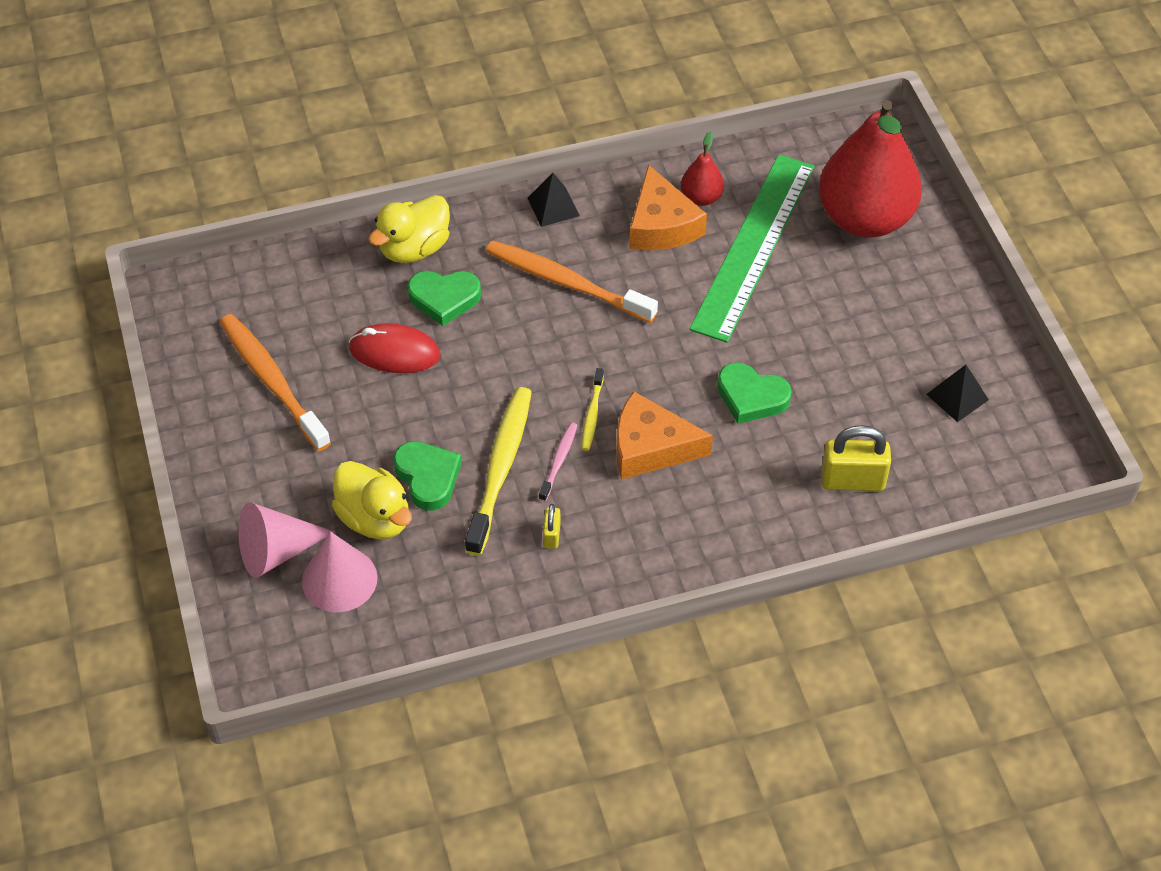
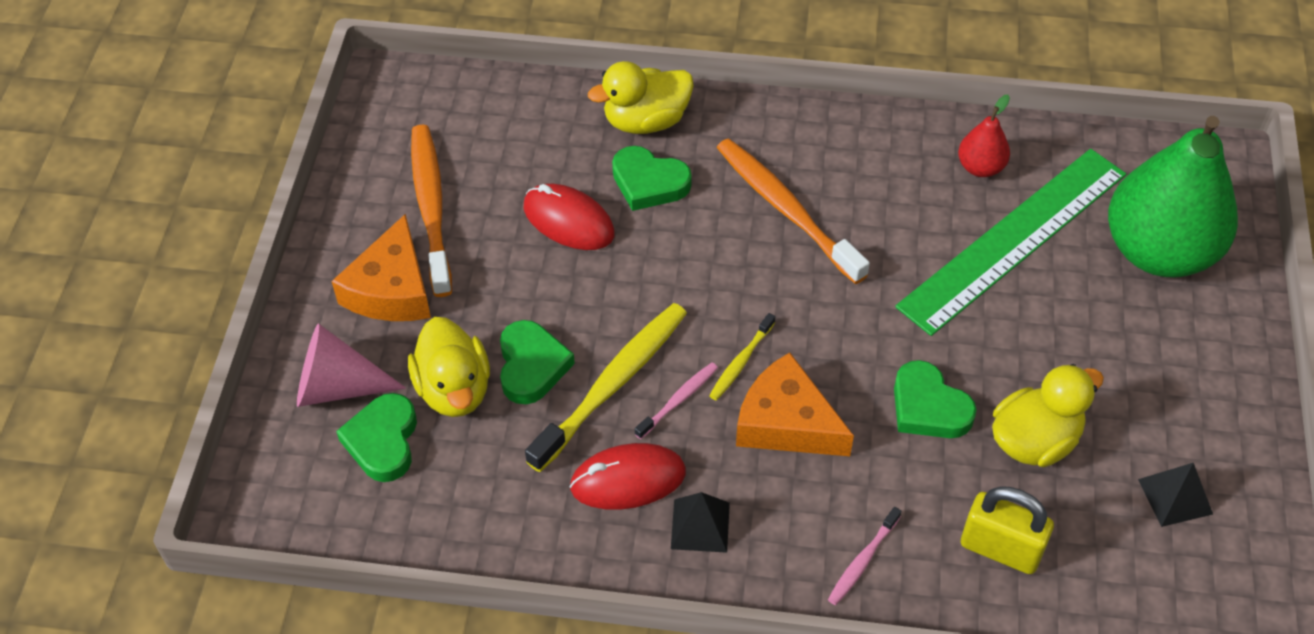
camera: 25 degrees right, 0 degrees up
(339, 579) = (383, 441): pink cone -> green heart
(551, 535) = (628, 480): yellow padlock -> red mouse
(553, 207) = (813, 125): black pyramid -> black pyramid (700, 525)
(661, 225) = (921, 182): orange cheese -> orange cheese (392, 289)
(758, 527) = (862, 561): none -> pink toothbrush
(840, 393) = (1034, 440): none -> yellow duck
(864, 218) = (1158, 251): red pear -> green pear

